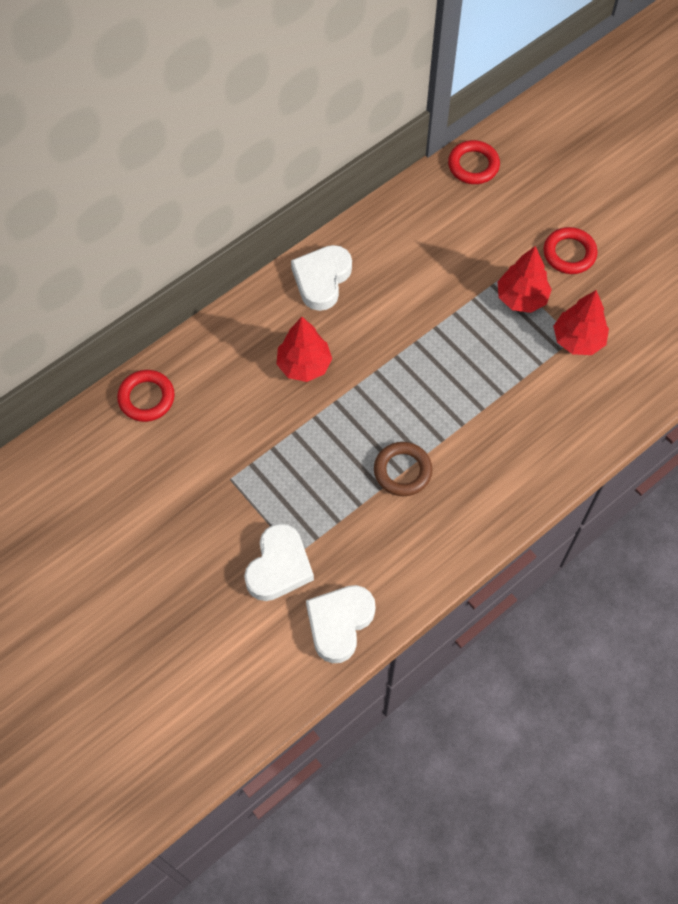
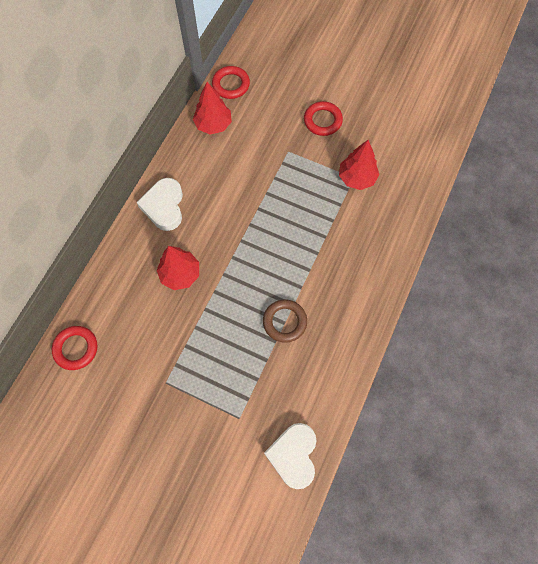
camera: 25 degrees left, 5 degrees up
(279, 566) = (231, 433): white heart -> none
(521, 298) = (306, 164): red tree -> red tree (213, 124)

